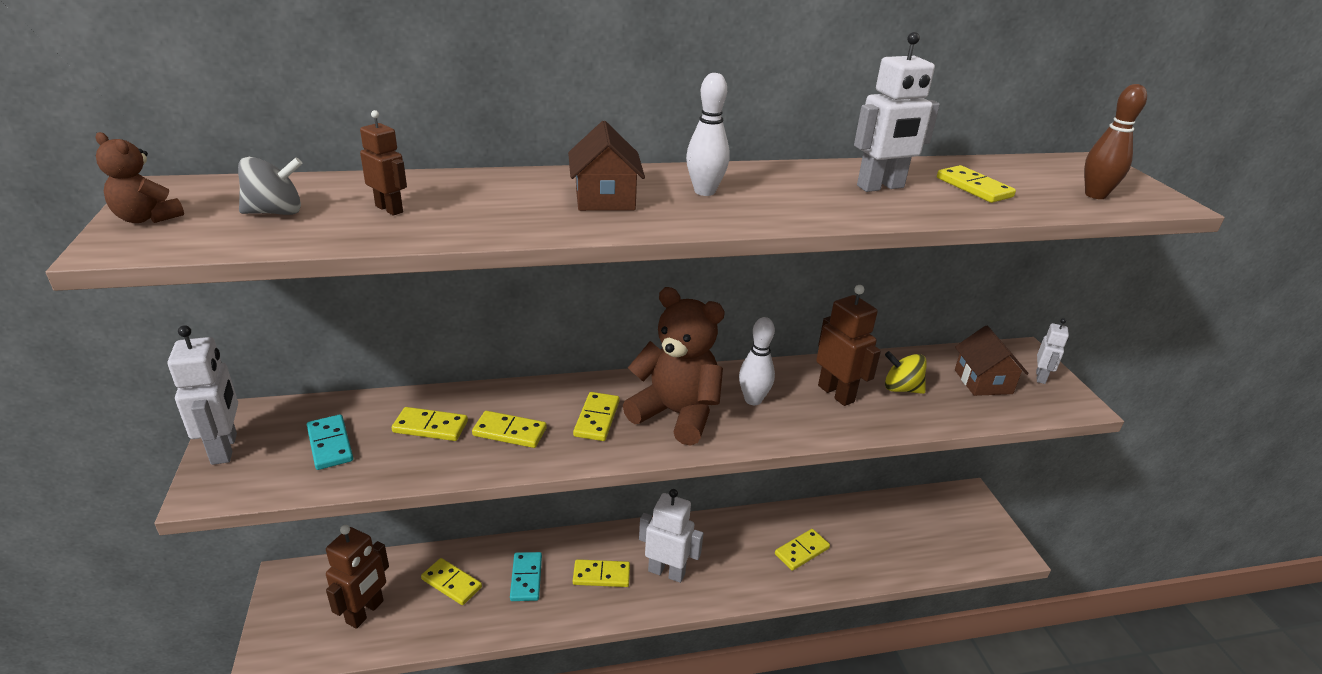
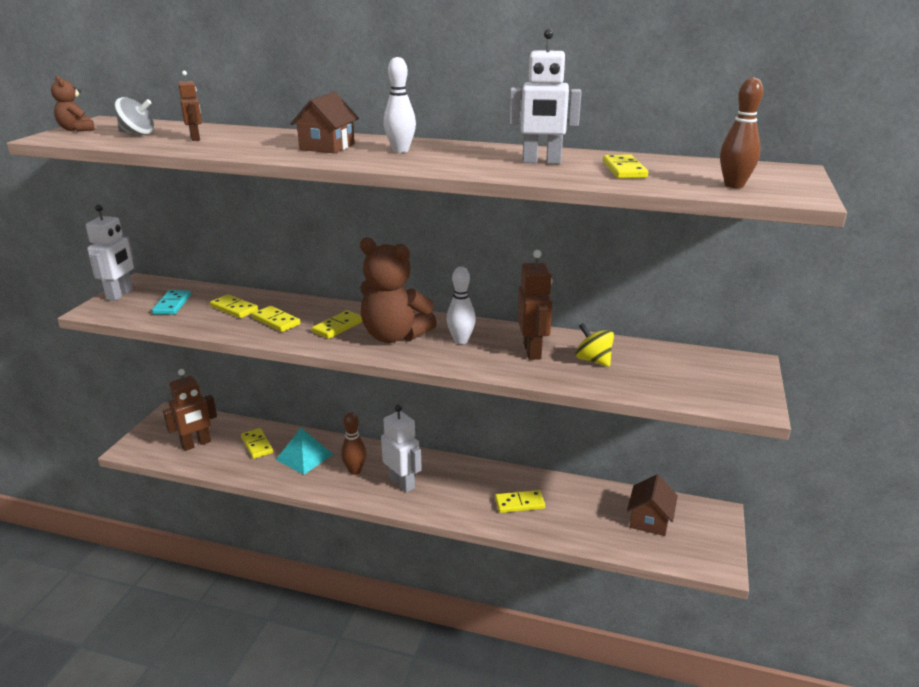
camera: 30 degrees right, 5 degrees down
(526, 578) = (304, 457): turquoise domino -> turquoise pyramid
(601, 575) = (355, 471): yellow domino -> brown bowling pin
(676, 414) = (394, 336): brown teddy bear -> brown teddy bear turned 150 degrees clockwise
(983, 381) = (677, 372): brown house -> brown house (649, 520)
(1041, 377) = (742, 382): white robot -> none

